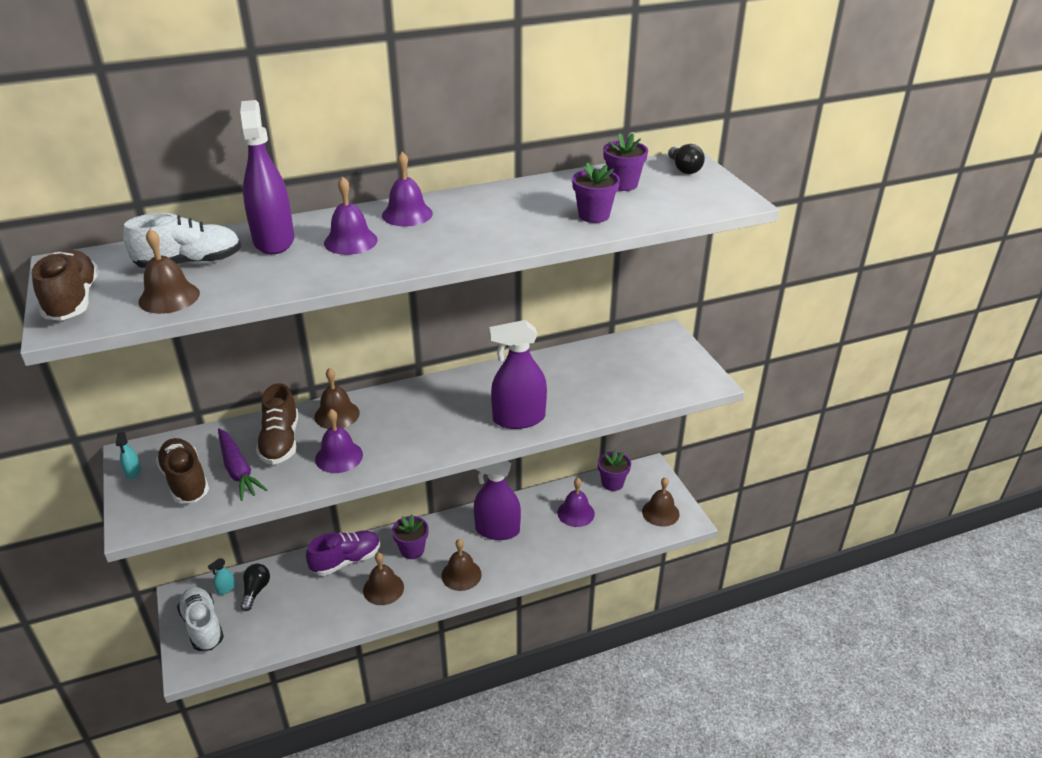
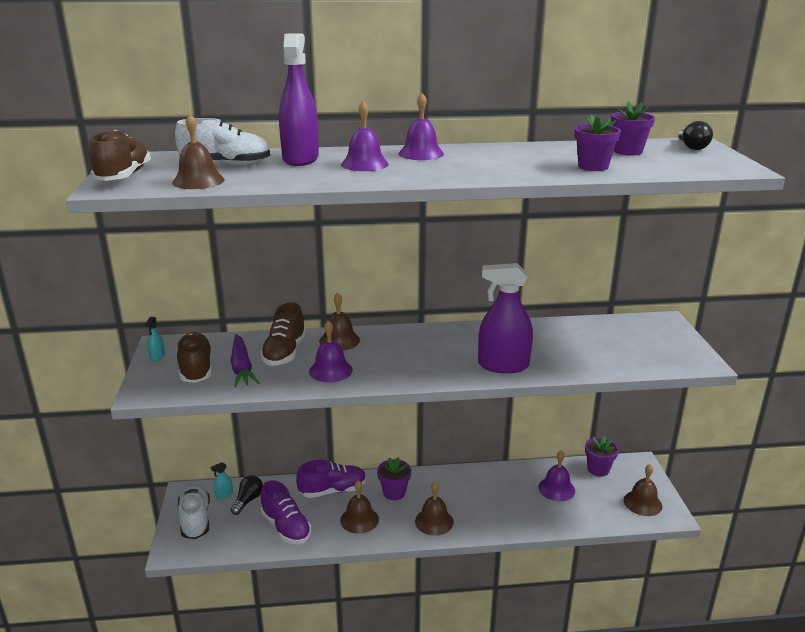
camera: 15 degrees right, 10 degrees down
(307, 614) = (286, 527): none -> purple shoe
(497, 530) = (477, 490): purple spray bottle -> none

